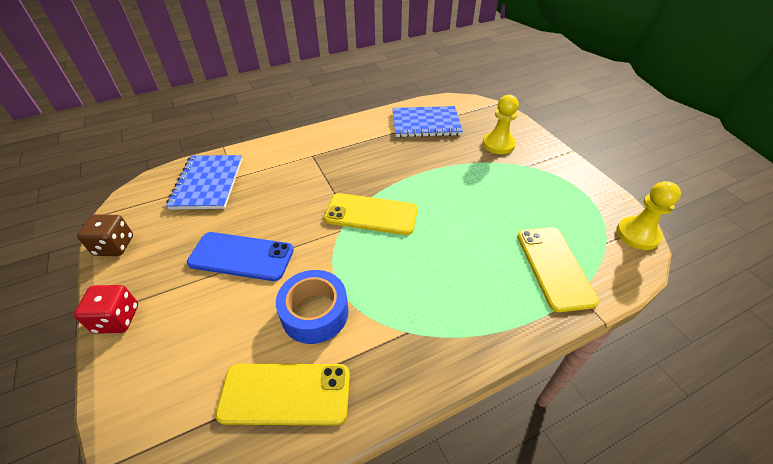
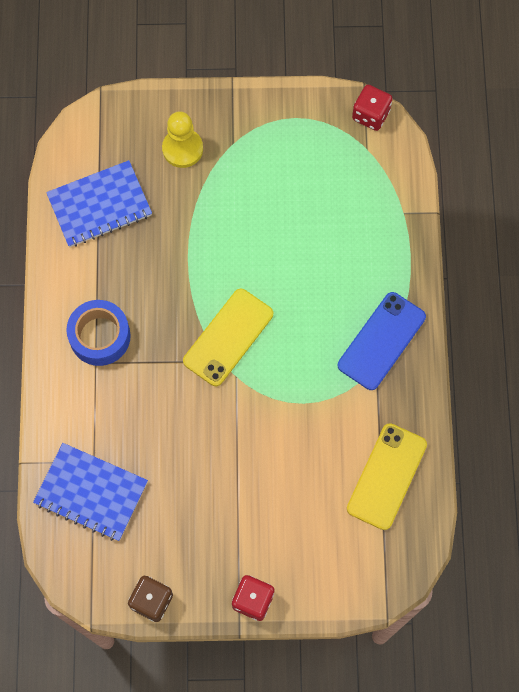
camera: 65 degrees left, 25 degrees up
(241, 256) = (227, 479): blue phone -> blue phone (381, 341)
(315, 313) = (324, 432): blue tape -> blue tape (100, 336)
(426, 124) = (99, 205): blue notebook -> blue notebook turned 45 degrees clockwise
(554, 267) = (370, 212): yellow phone -> none
(637, 234) = (370, 115): yellow pawn -> red dice

